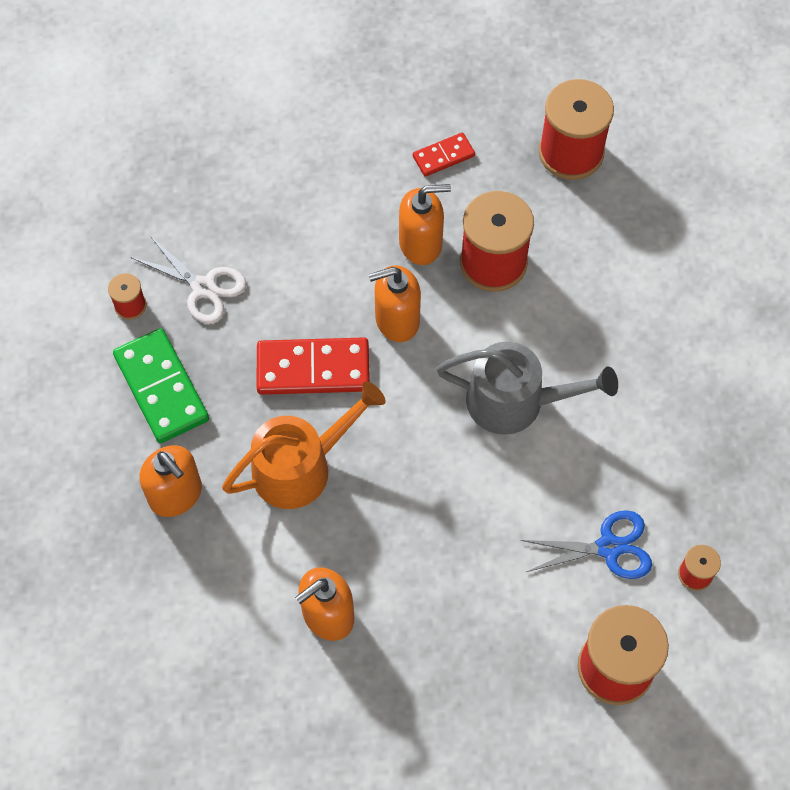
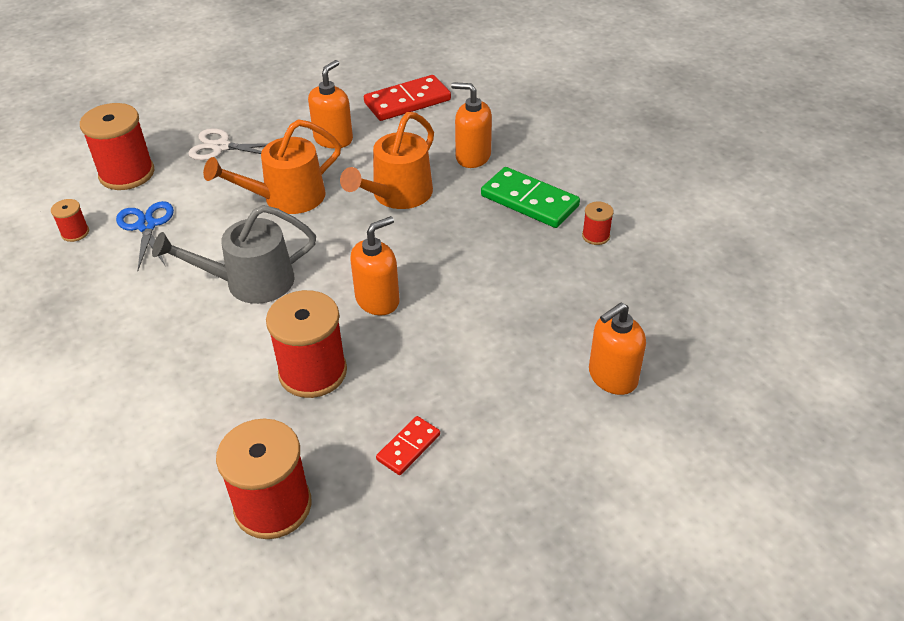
camera: 155 degrees right, 20 degrees down
(203, 287) = (550, 266): white scissors -> white scissors (221, 147)
(313, 369) = (425, 247): red domino -> red domino (407, 101)
(421, 243) = (388, 362): orange soap dispenser -> orange soap dispenser (612, 377)
(430, 522) = (287, 198): none -> orange watering can
(608, 547) = (146, 226): blue scissors -> blue scissors turned 105 degrees clockwise

